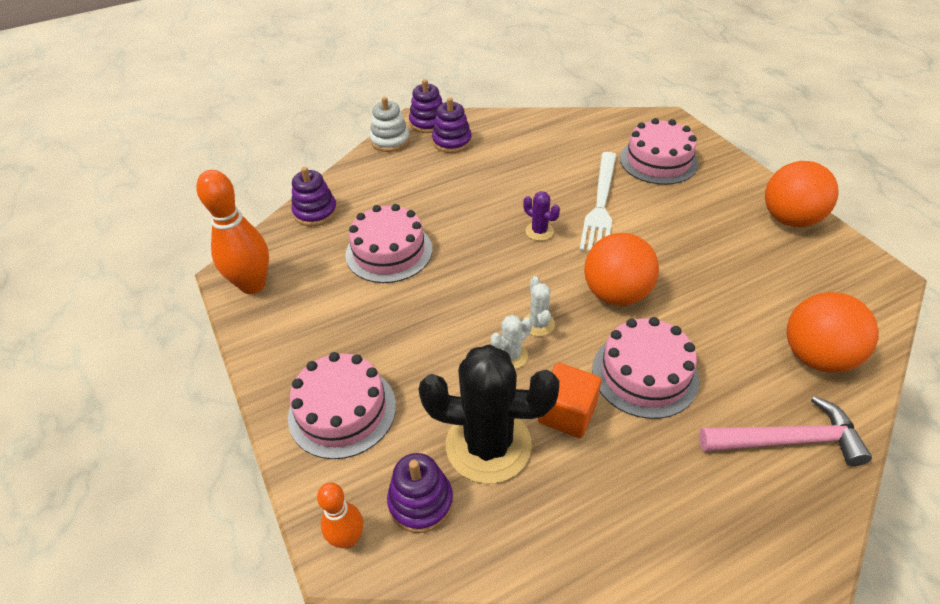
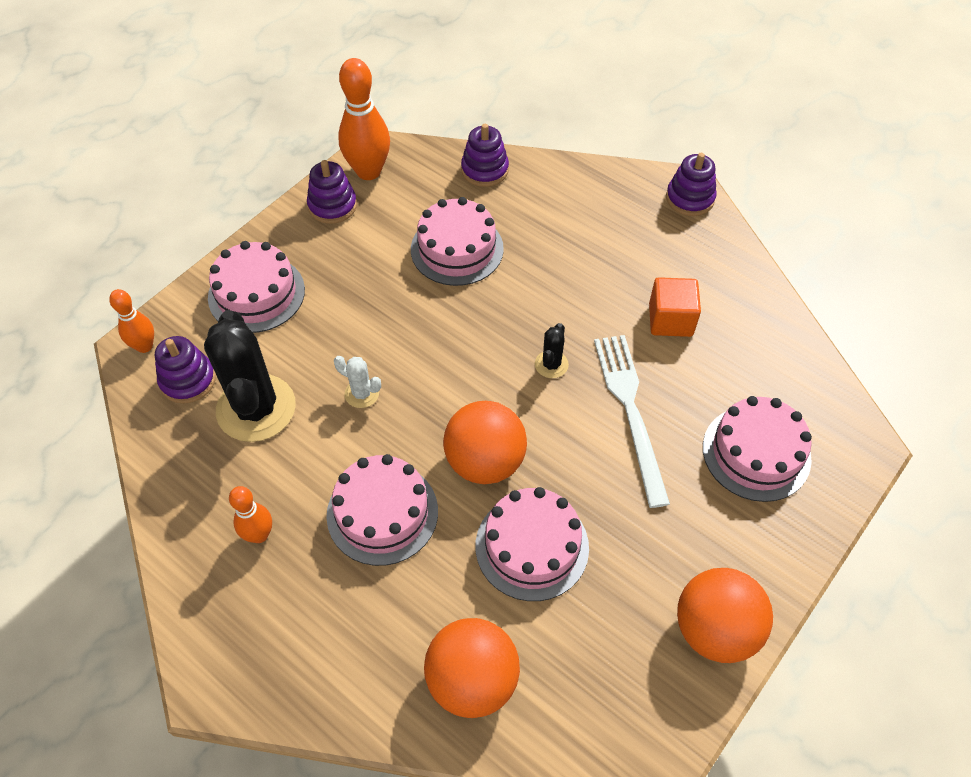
camera: 65 degrees right, 10 degrees up
(390, 141) = (634, 179): white stacking toy -> none
(452, 142) = (666, 233): purple stacking toy -> purple stacking toy (332, 206)
(538, 324) = (412, 404): white cactus -> none
(539, 231) = (551, 364): purple cactus -> black cactus
(567, 413) = (310, 458): orange cube -> orange cube (670, 320)
(600, 204) = (630, 411): white fork -> white fork turned 90 degrees clockwise
(640, 477) = (259, 535): none -> orange bowling pin
(703, 289) = (532, 546): none -> pink cake
(787, 440) = (343, 658): pink hammer -> none

